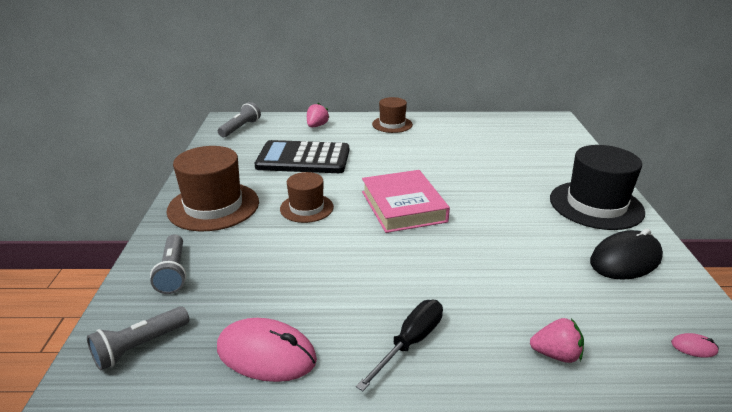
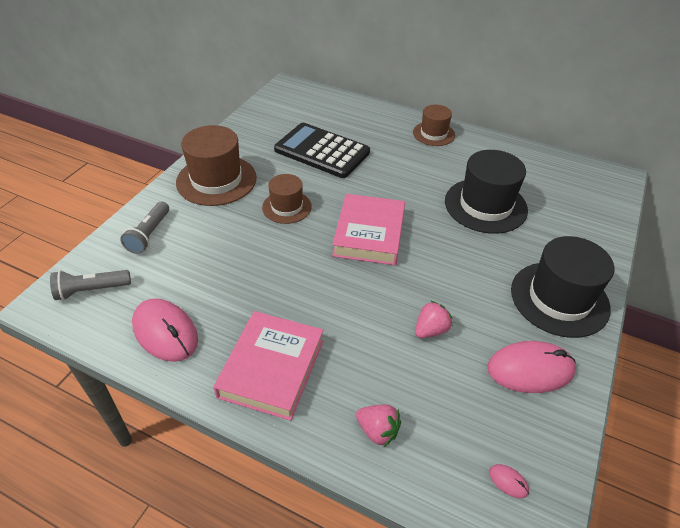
camera: 25 degrees right, 15 degrees up
(240, 128) = (292, 99): grey flashlight -> none
(317, 126) = (361, 115): pink strawberry -> pink strawberry (430, 330)
(410, 343) = (272, 368): black screwdriver -> pink book
(480, 160) = (485, 205): none -> black hat
(625, 259) = (530, 369): black mouse -> pink mouse

